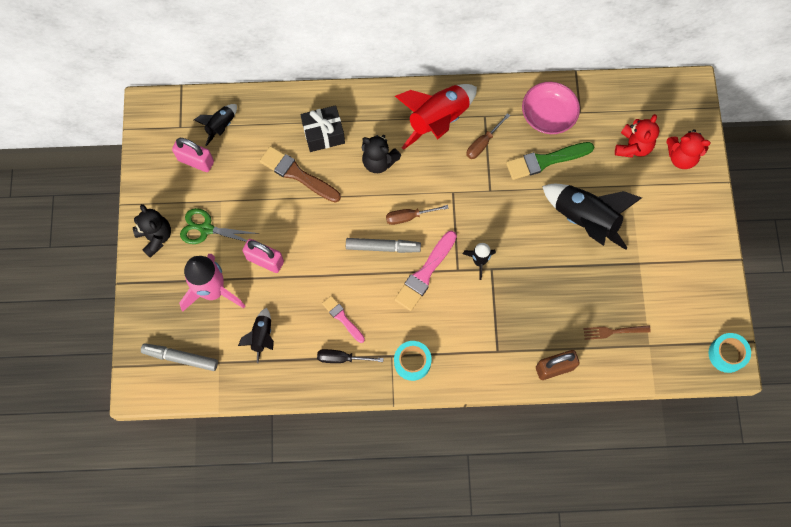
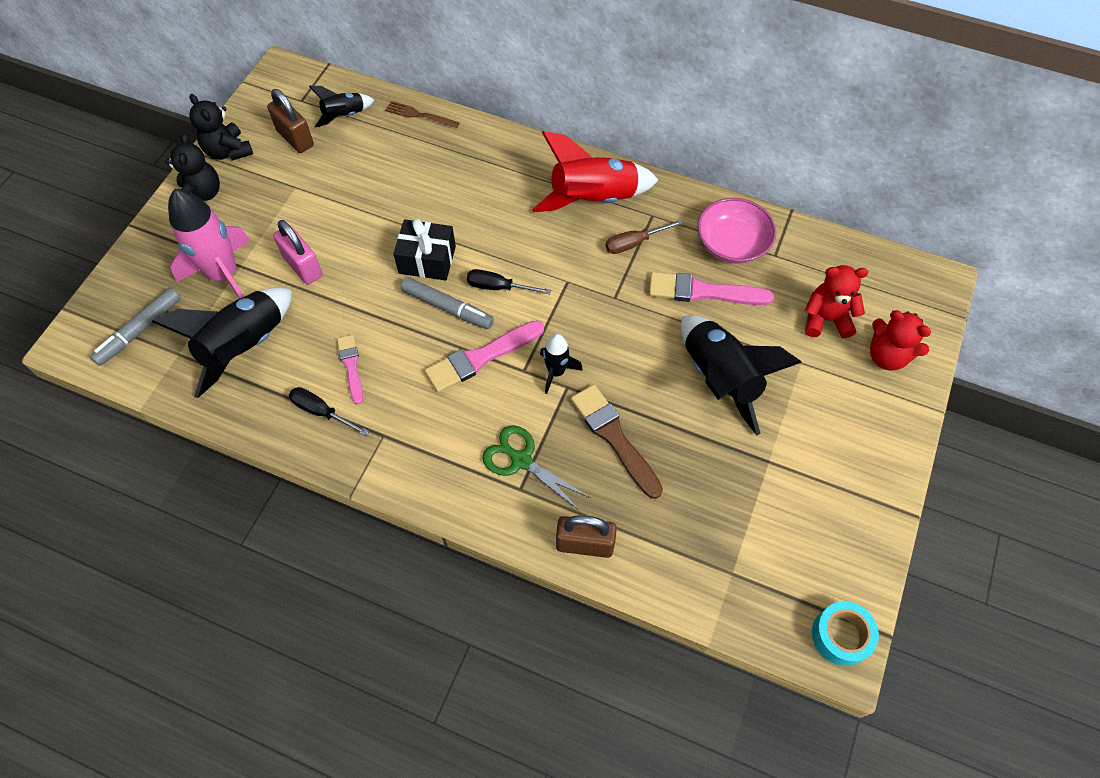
camera: 25 degrees right, 10 degrees down
(180, 358) = (140, 330): grey marker -> grey marker turned 90 degrees counterclockwise
(196, 161) = (295, 138): pink padlock -> brown padlock
(206, 229) = (260, 208): green scissors -> green scissors (521, 460)
(262, 336) = (245, 346): black rocket -> black rocket, size x1.89
(297, 174) = (396, 193): brown brush -> brown brush (614, 437)
(323, 134) = (452, 164): black gift -> black gift (427, 260)
(379, 161) = (498, 215): black teddy bear -> black teddy bear (228, 151)
(409, 217) = (498, 287): brown screwdriver -> black screwdriver
(412, 362) = (404, 454): turquoise tape -> none
(545, 160) = (703, 291): green brush -> pink brush
(613, 331) = (690, 533): brown fork -> brown fork (419, 115)
(633, 147) = (826, 319): red teddy bear -> red teddy bear turned 135 degrees counterclockwise

